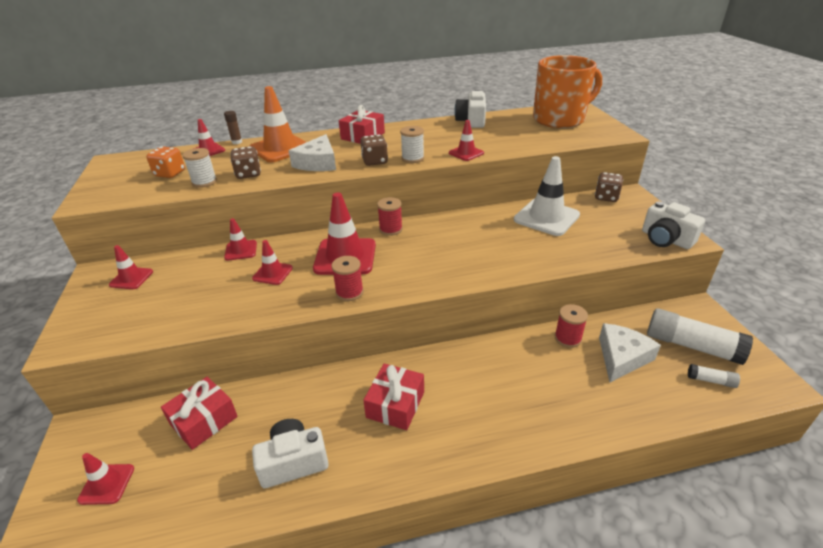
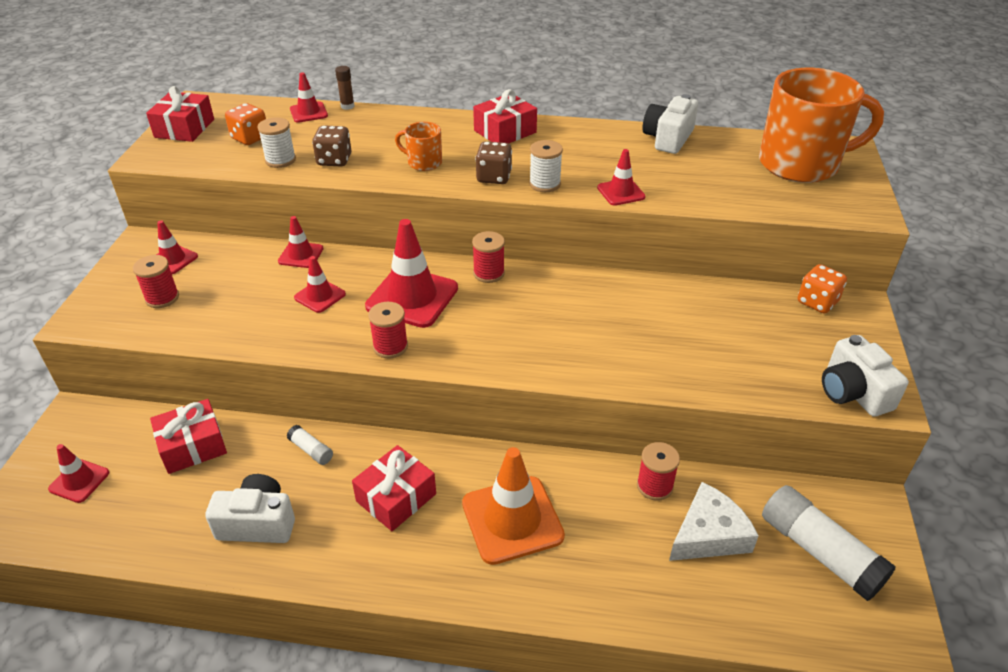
camera: 20 degrees right, 5 degrees up
(108, 178) = (184, 128): none -> red gift
(136, 307) = (162, 298): none -> red spool
(280, 148) = (392, 129): orange traffic cone -> orange traffic cone (512, 519)
(318, 163) = (423, 162): white cheese -> orange mug
(546, 217) = (705, 311): white traffic cone -> none
(606, 197) = (817, 302): brown dice -> orange dice
(711, 380) = (809, 605): white glue stick -> white glue stick (311, 450)

